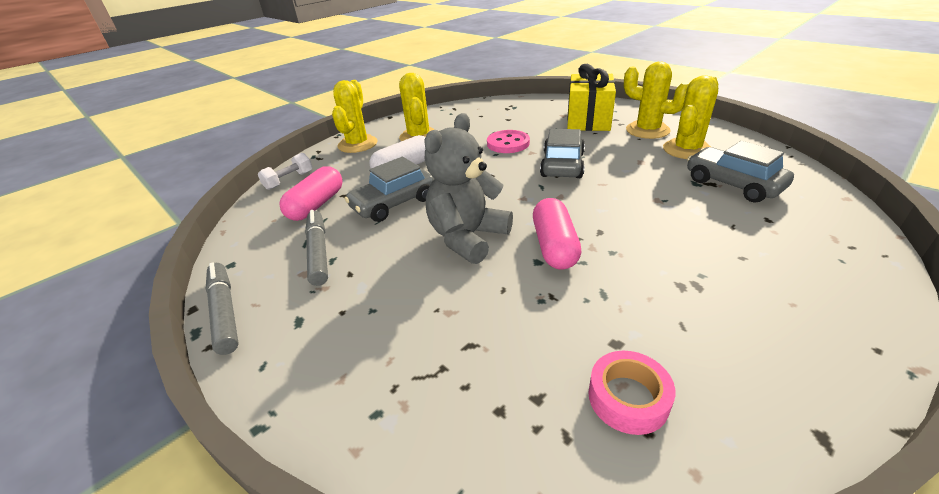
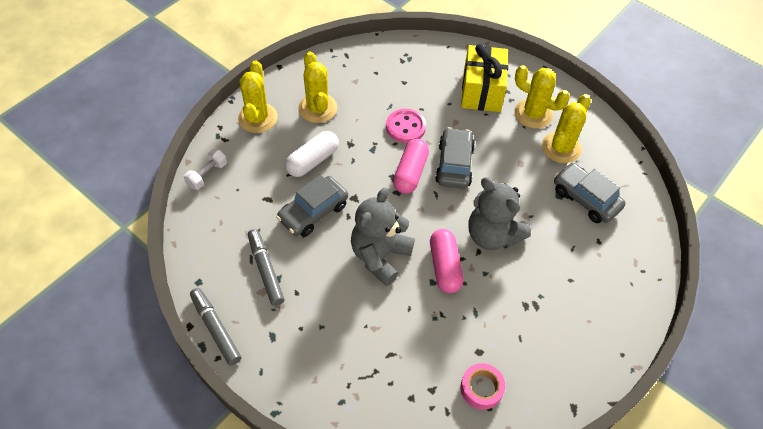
camera: 10 degrees left, 20 degrees up
(316, 205) = (245, 211): pink capsule -> pink capsule (410, 173)
(616, 217) = (492, 235): none -> grey teddy bear

